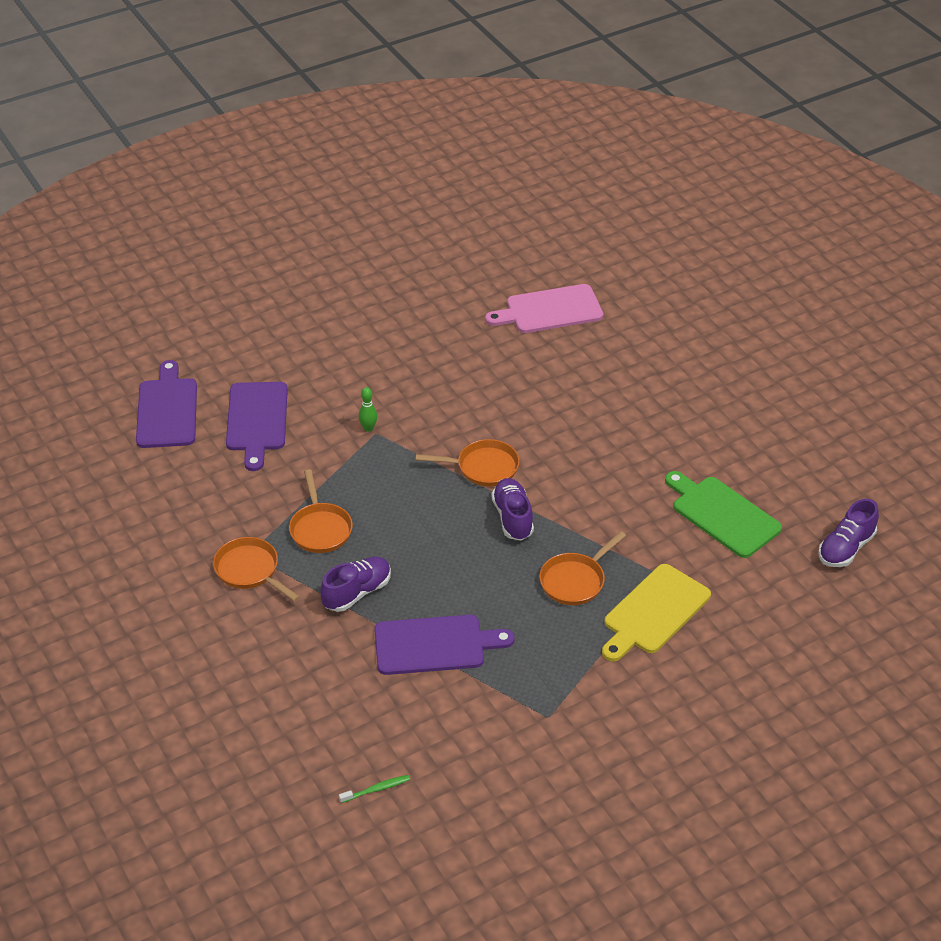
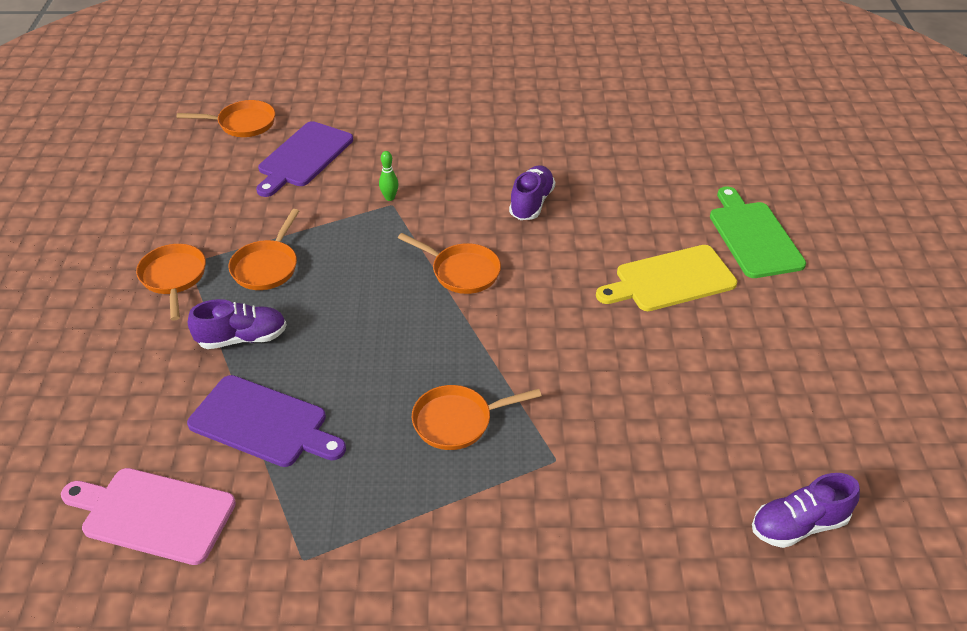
camera: 30 degrees right, 0 degrees up
(167, 410) = (243, 124): purple cutting board -> orange pan
(376, 789) = (67, 549): green toothbrush -> none
(512, 518) = (449, 330): purple shoe -> purple shoe (531, 203)
(550, 310) = (643, 158): pink cutting board -> pink cutting board (153, 514)
(654, 612) = (513, 495): yellow cutting board -> yellow cutting board (670, 279)
(723, 514) = (674, 421): green cutting board -> green cutting board (753, 236)

